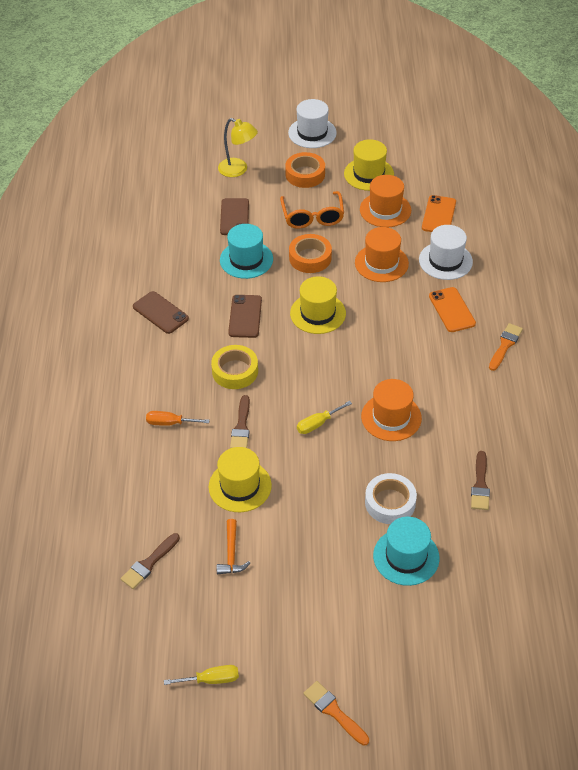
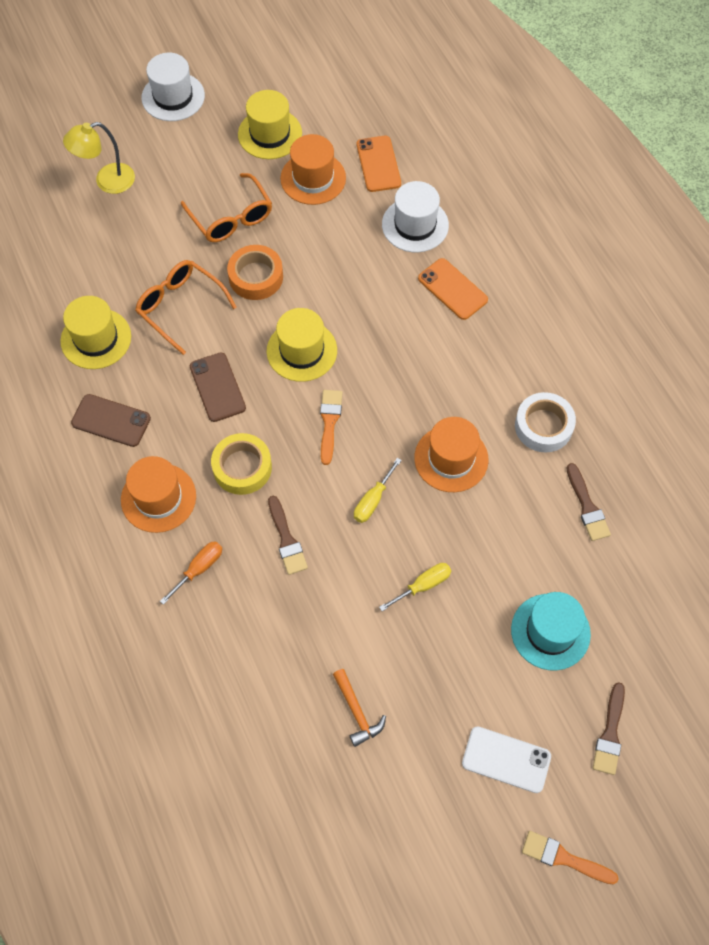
camera: 25 degrees left, 15 degrees up
(149, 563) = (268, 766): brown brush -> brown brush (610, 733)
(170, 423) = (199, 569): orange screwdriver -> orange screwdriver turned 150 degrees clockwise
(211, 679) = (413, 881): yellow screwdriver -> yellow screwdriver (423, 585)
(234, 217) = (135, 251): brown phone -> none
(238, 170) = (107, 181): yellow lamp -> yellow lamp turned 150 degrees clockwise
(240, 486) = (323, 619): yellow hat -> yellow hat (96, 339)
(246, 259) = (180, 307): turquoise hat -> orange glasses
(305, 174) = (193, 160): orange tape -> none
(325, 628) = (506, 759): none -> white phone
(381, 263) = (343, 254): orange hat -> orange hat (158, 498)
(390, 503) = (501, 570): white tape -> white tape (543, 426)
(505, 345) = (532, 315): orange brush -> orange brush (329, 422)

